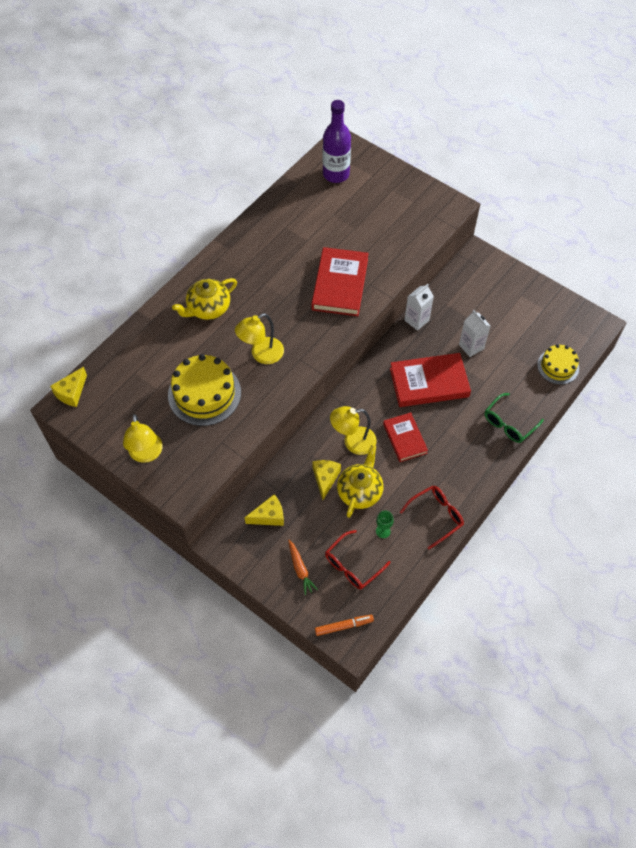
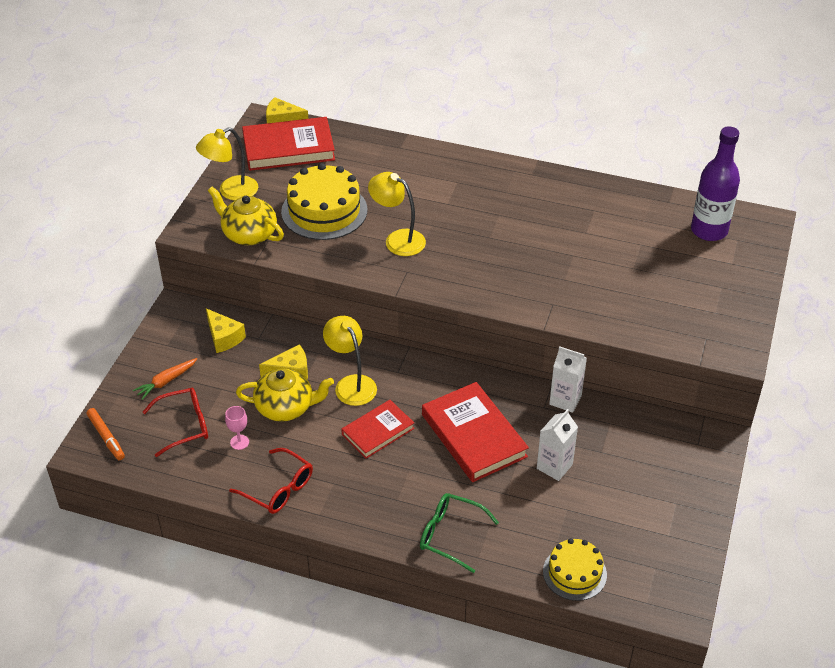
camera: 70 degrees right, 15 degrees down
(208, 308) = (438, 182): yellow teapot -> yellow teapot (249, 234)
(340, 284) = (536, 277): red book -> red book (288, 148)
(352, 565) = (185, 425): red glasses -> red glasses turned 135 degrees clockwise
(383, 531) = (239, 442): green goblet -> pink goblet

